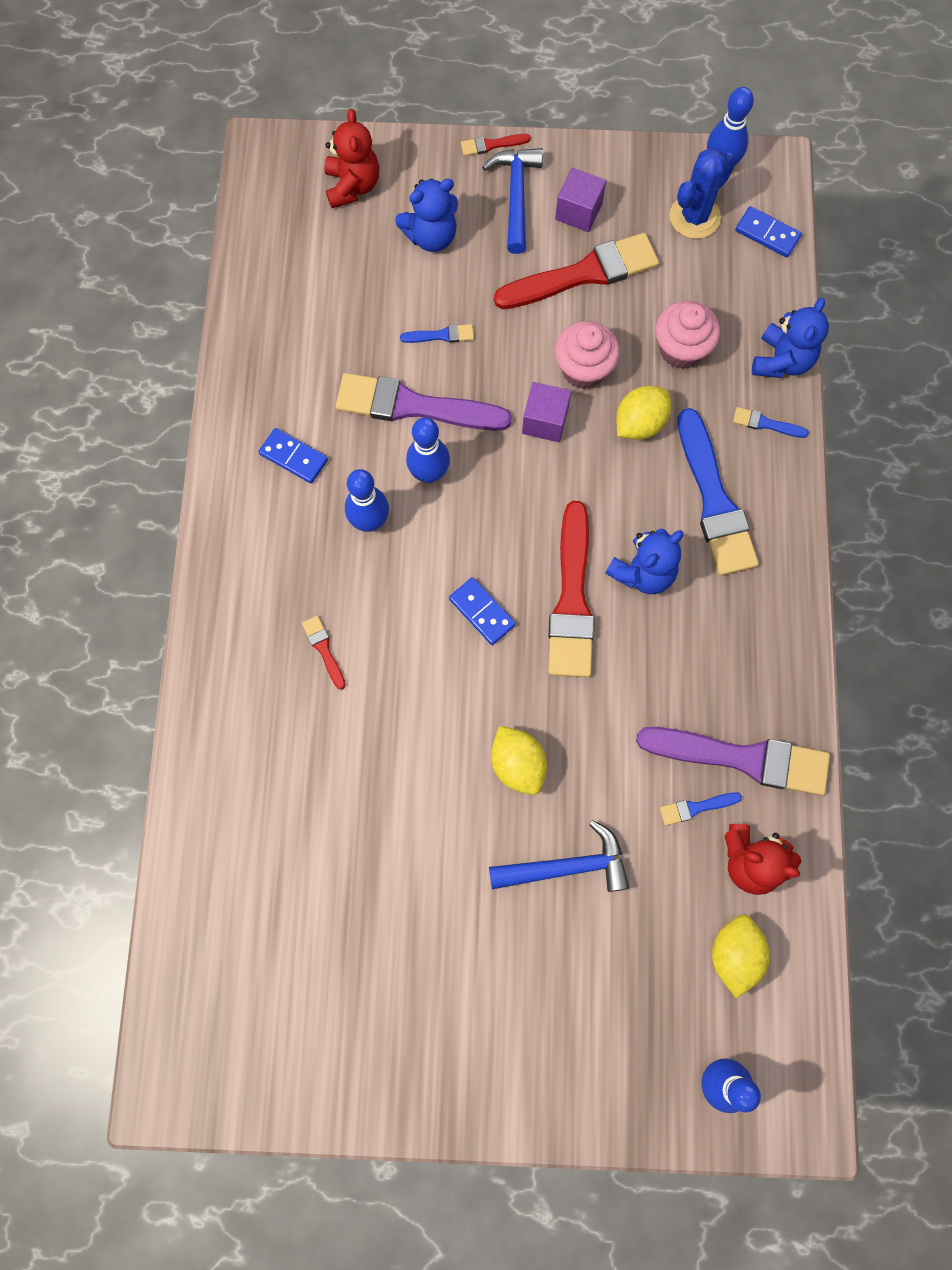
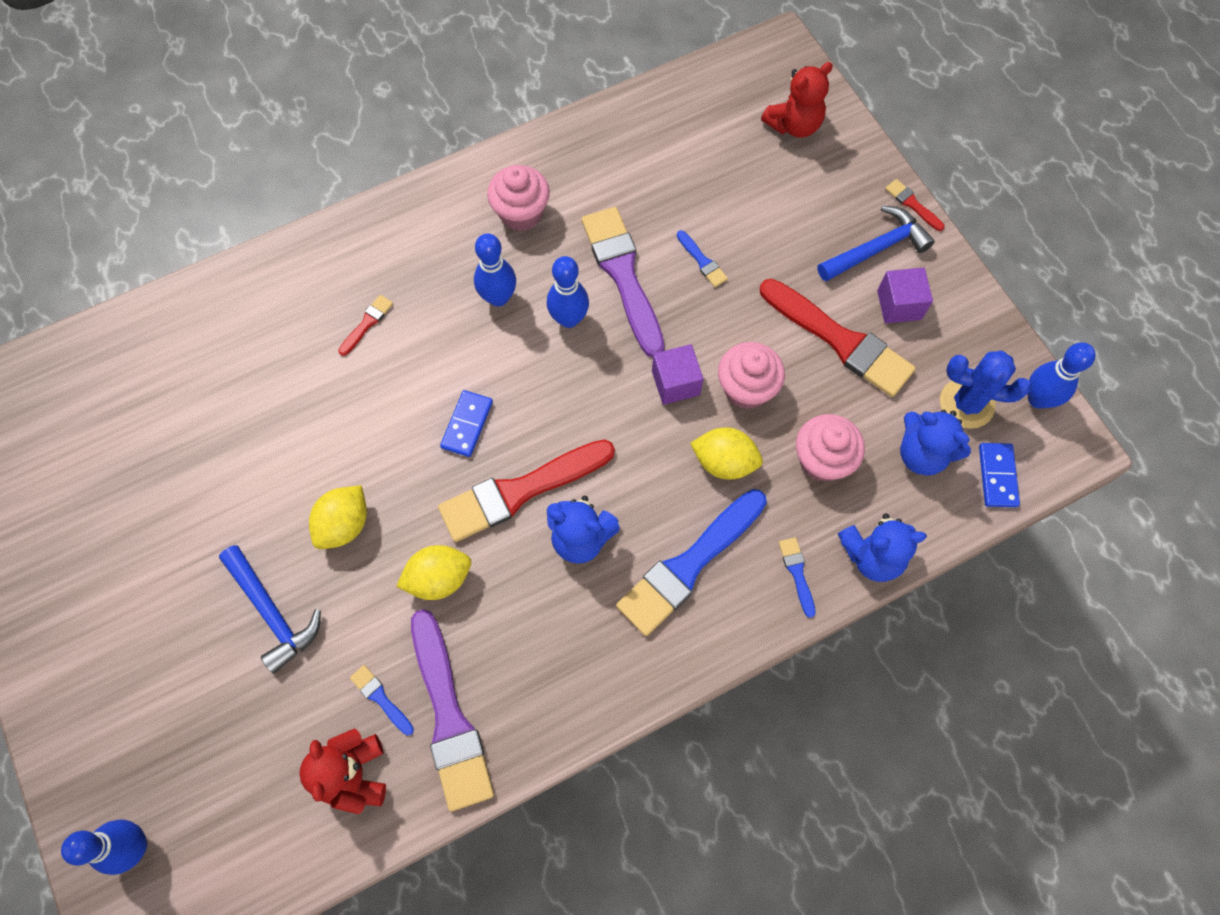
camera: 60 degrees right, 5 degrees down
(293, 457) = (521, 213): blue domino -> pink cupcake
(431, 236) = (789, 205): blue teddy bear -> blue teddy bear (922, 454)
(734, 954) = (258, 802): yellow lemon -> yellow lemon (439, 578)

